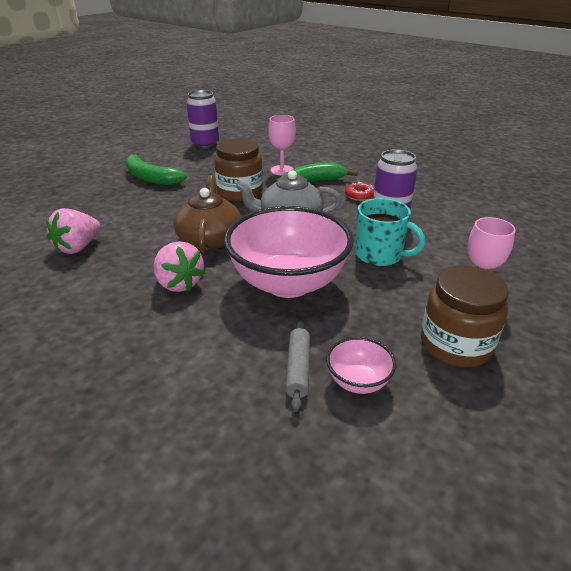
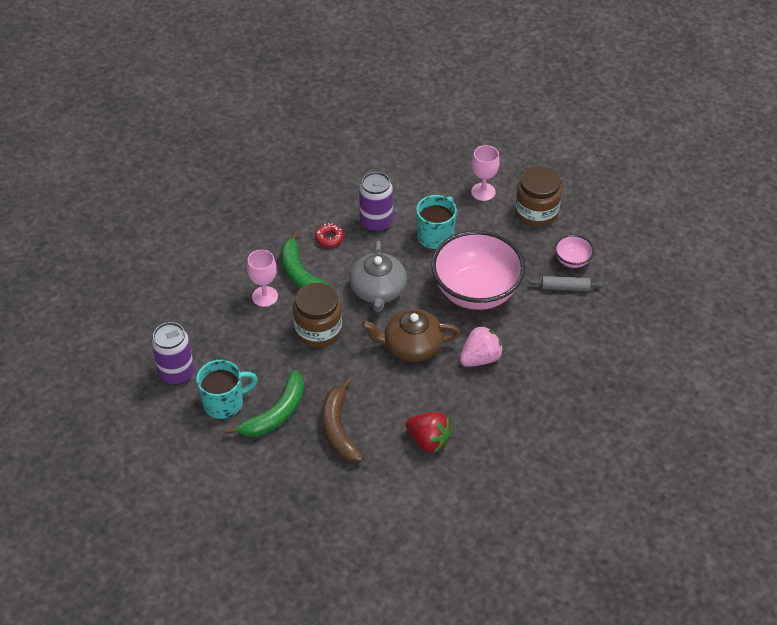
camera: 90 degrees left, 15 degrees up
(78, 247) = (428, 440): pink strawberry -> red strawberry
(120, 202) = (338, 428): none -> brown banana
(170, 159) = (224, 402): none -> turquoise mug

